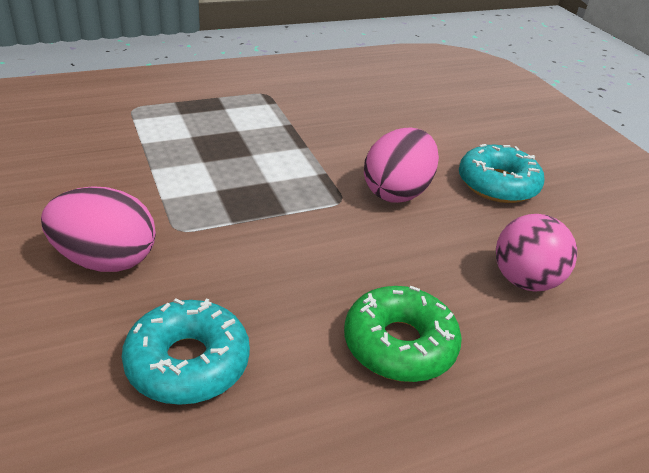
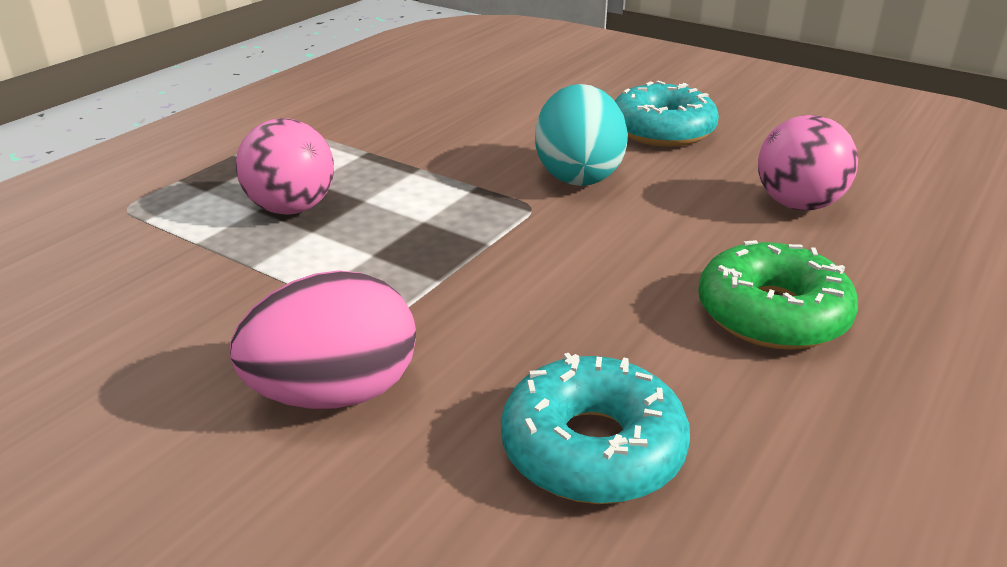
camera: 30 degrees left, 5 degrees down
(208, 143) = (292, 208): none -> pink ball
(397, 192) = (578, 175): pink egg -> turquoise egg

